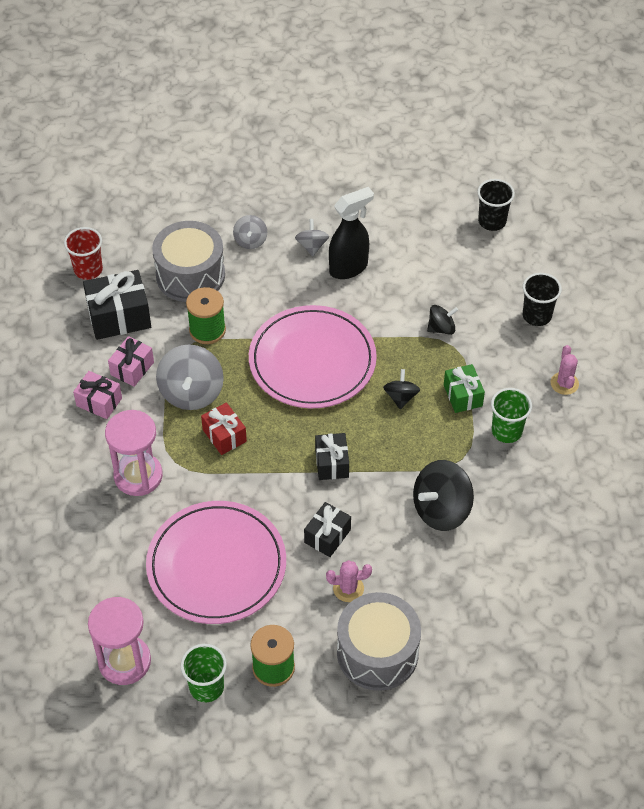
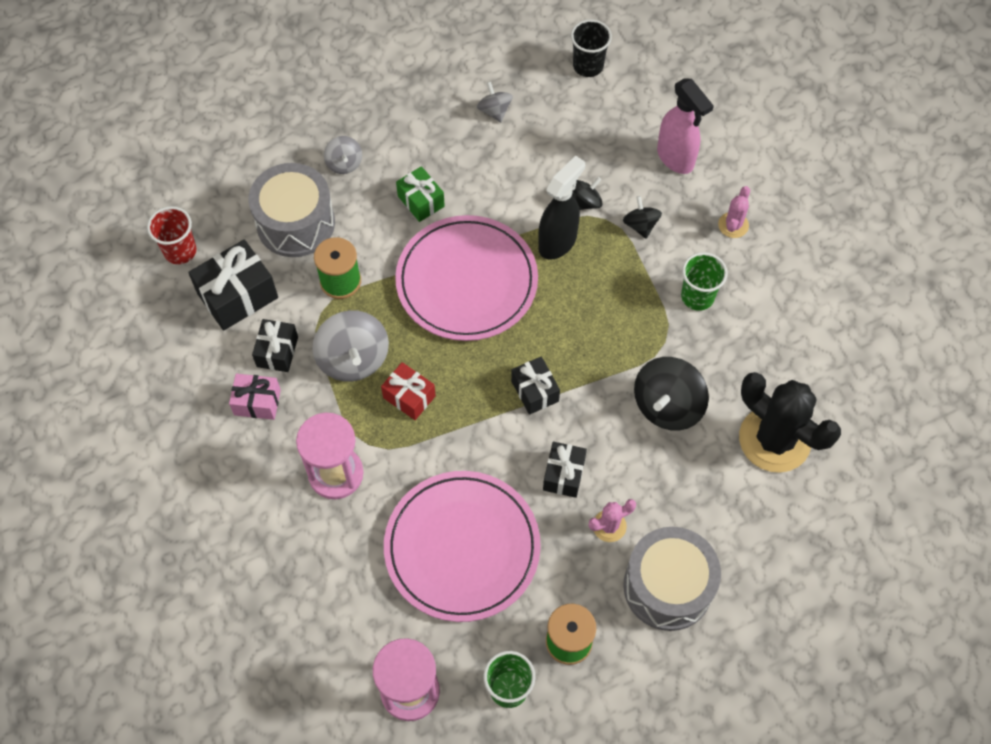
camera: 20 degrees left, 10 degrees up
(132, 368) = (277, 351): pink gift -> black gift
(312, 246) = (412, 150): grey spinning top -> grey spinning top (494, 111)
(349, 268) = (462, 163): black spray bottle -> black spray bottle (558, 242)
(401, 397) = (575, 293): black spinning top -> black spinning top (640, 225)
(463, 395) = (637, 271): green gift -> green gift (421, 201)
(524, 566) = (774, 439): none -> black cactus
(537, 315) = (675, 158): black cup -> pink spray bottle
(564, 383) = (733, 225): pink cactus -> pink cactus turned 45 degrees clockwise

